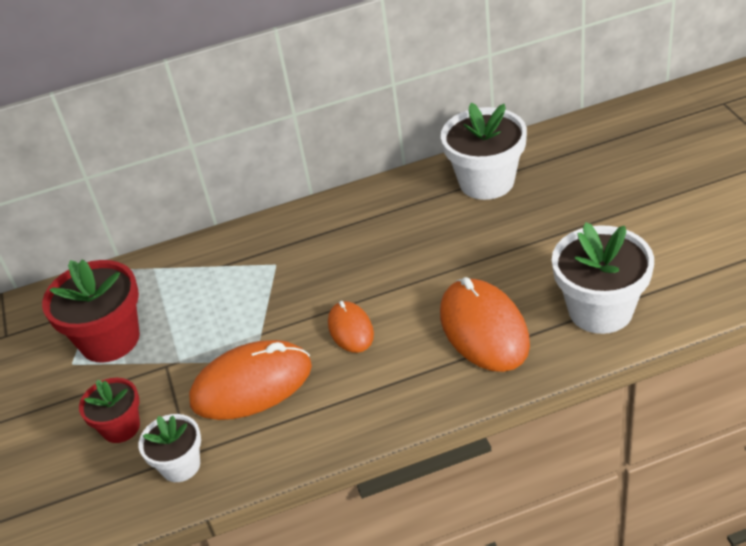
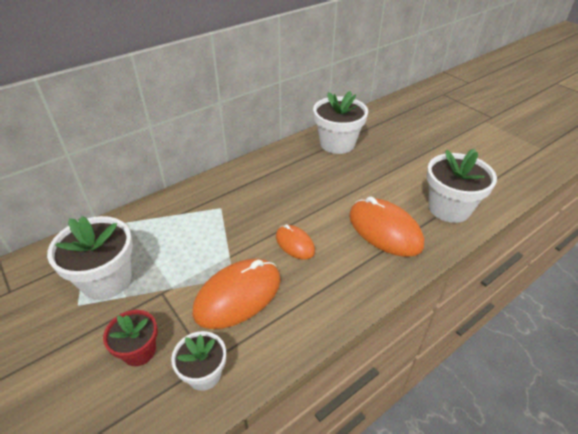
camera: 25 degrees left, 0 degrees up
(110, 339) = (106, 280): red flower pot -> white flower pot

